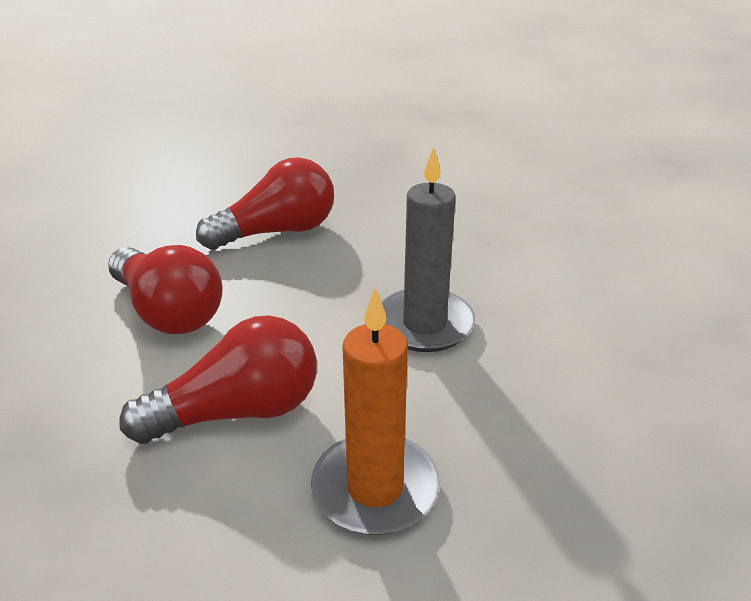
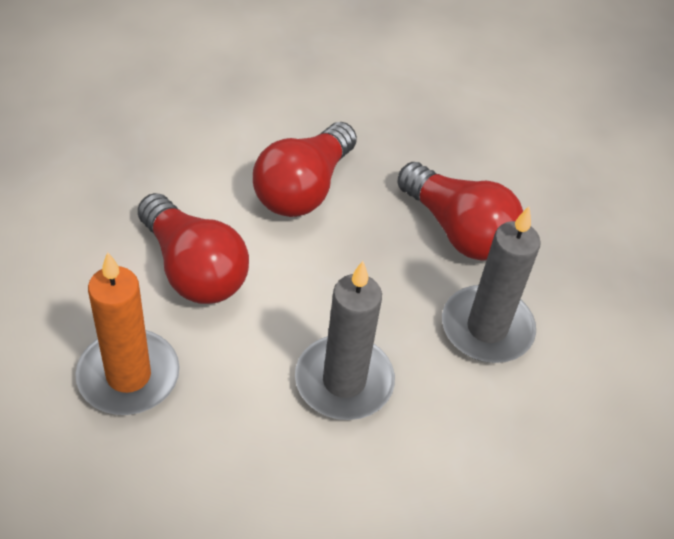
camera: 70 degrees right, 15 degrees up
(390, 238) = (487, 328): none -> grey candle

